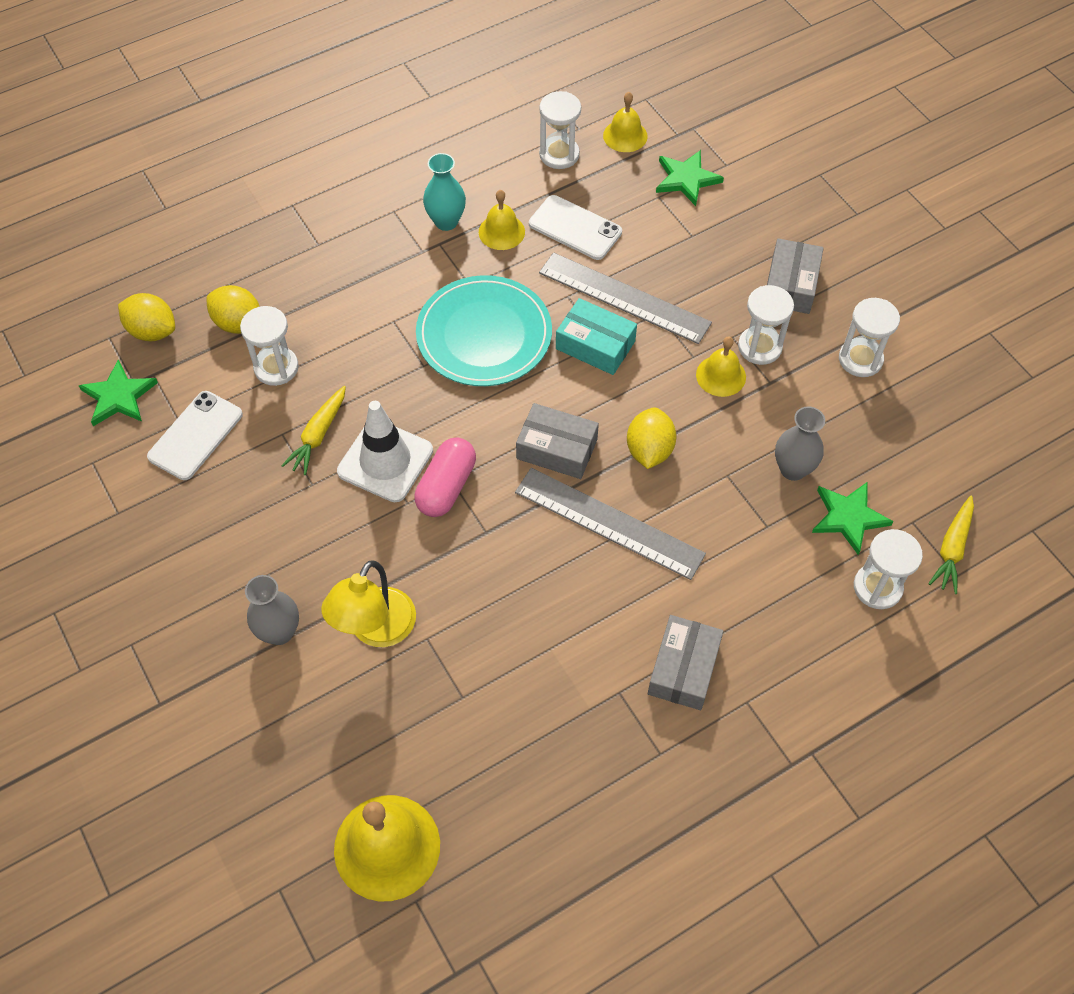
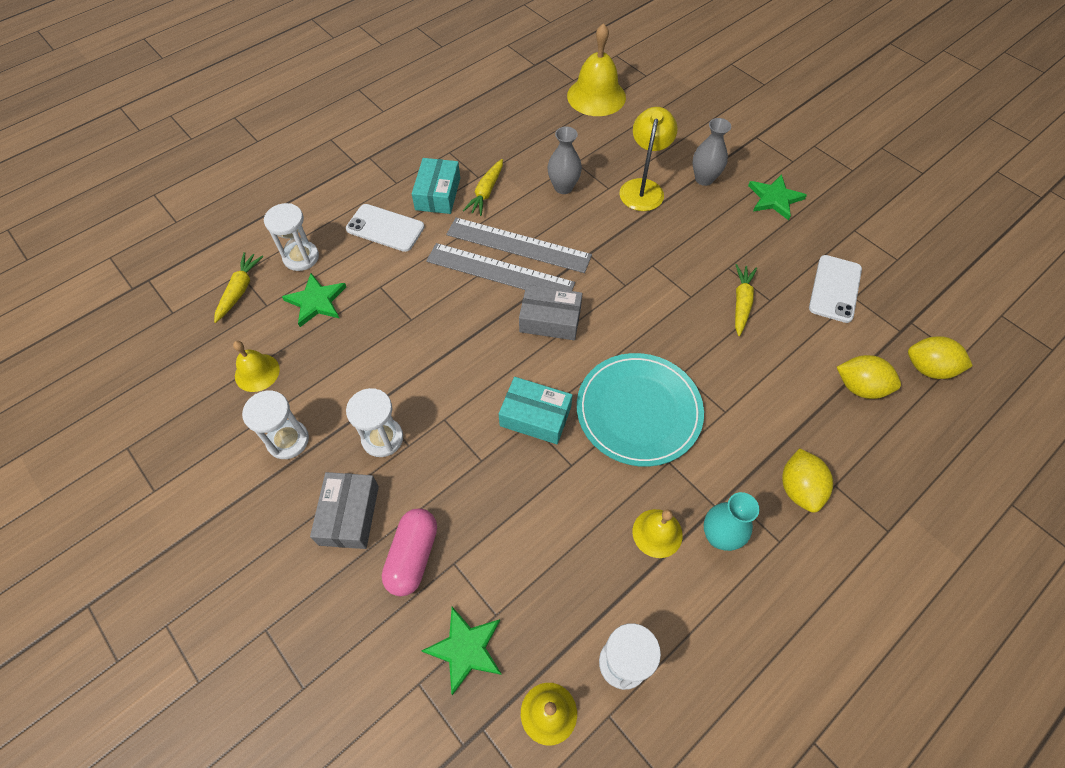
camera: 170 degrees right, 0 degrees up
(118, 396) = (914, 309): green star -> green star (774, 198)
(276, 367) = (804, 352): white hourglass -> none
(385, 461) = (681, 291): white traffic cone -> none
(446, 487) = (627, 280): pink capsule -> pink capsule (413, 556)
(575, 228) = (581, 552): white phone -> white phone (385, 228)
(610, 660) = (486, 192): none -> yellow carrot
(624, 298) = (516, 472): grey ruler -> grey ruler (518, 245)
(649, 450) = (475, 329): yellow lemon -> yellow lemon (799, 488)
(683, 668) = (438, 194): grey box -> turquoise box
(721, 375) = (418, 404): yellow bell -> yellow bell (257, 372)
(793, 469) = (358, 331): grey vase -> grey vase (563, 187)

